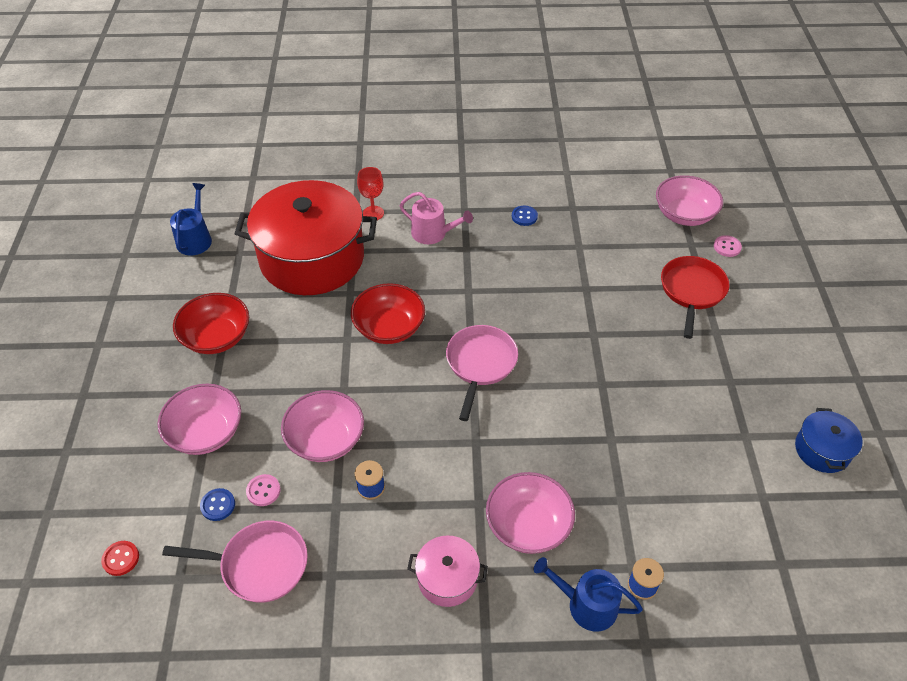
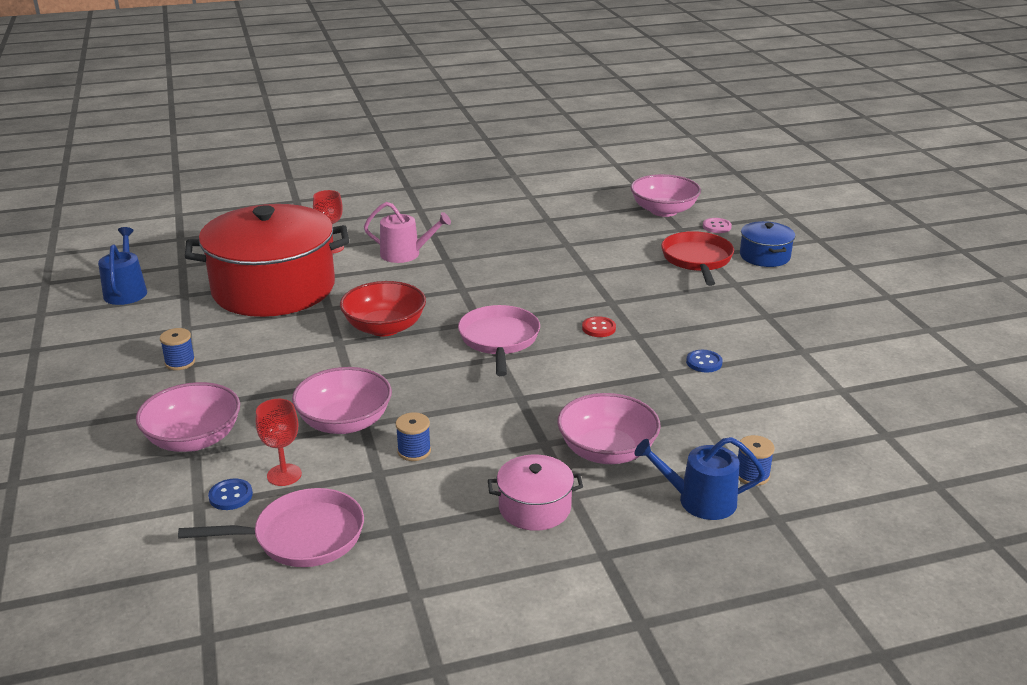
camera: 15 degrees left, 20 degrees down
(121, 559) = (118, 563): red button -> red button (598, 328)
(216, 337) = (180, 362): red bowl -> blue spool
(263, 491) = (284, 475): pink button -> red goblet
(524, 216) = (499, 231): blue button -> blue button (704, 362)
(822, 450) = (881, 349): blue pot -> blue pot (764, 256)

